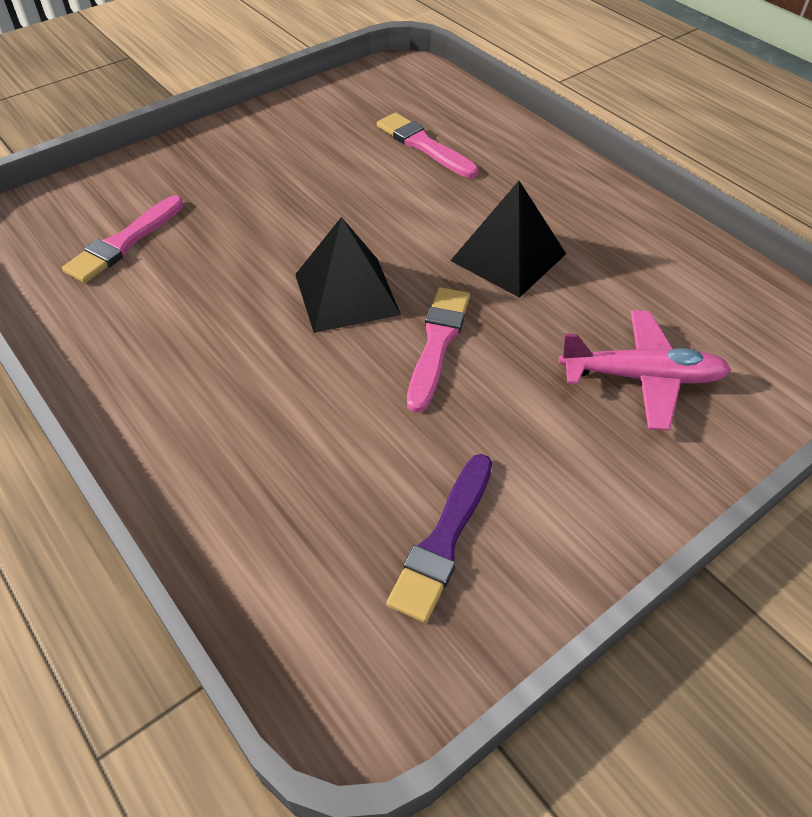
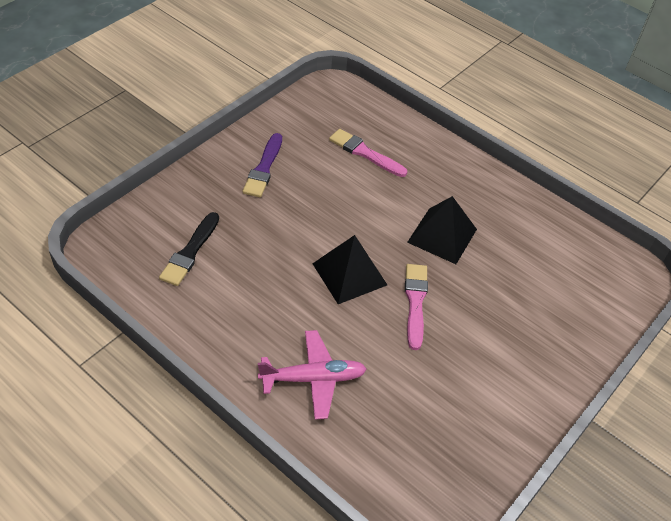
camera: 15 degrees left, 0 degrees up
(124, 242) = (190, 252): pink brush -> black brush
(443, 541) = (453, 426): purple brush -> purple brush (264, 168)
(642, 377) = (539, 310): pink plane -> pink plane (313, 378)

